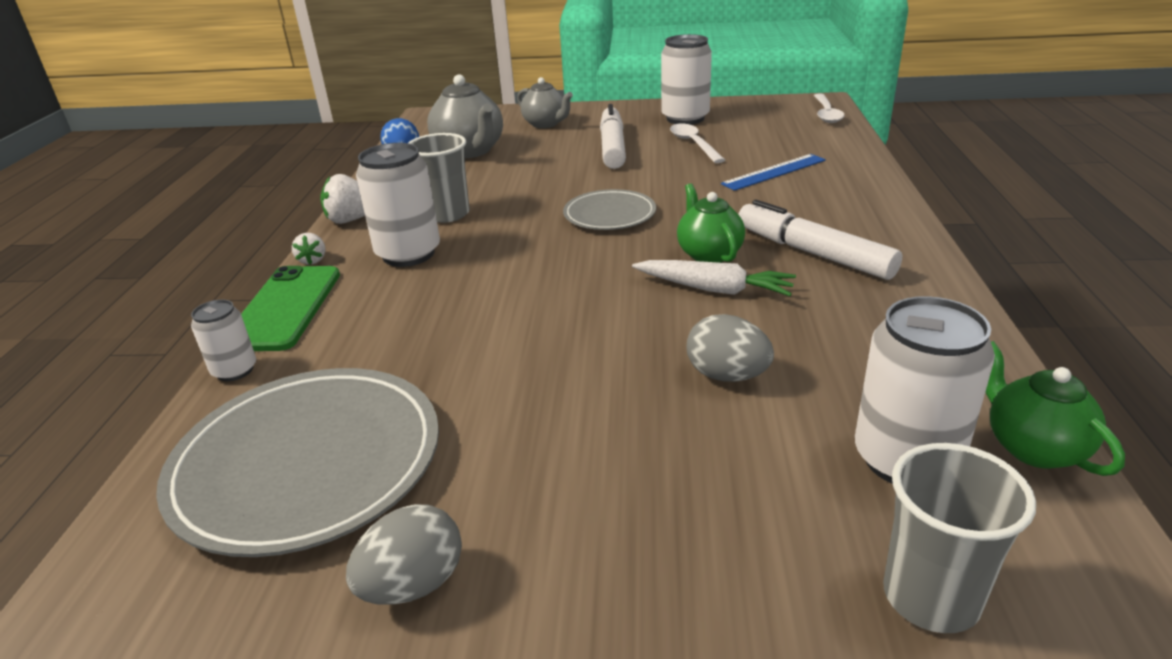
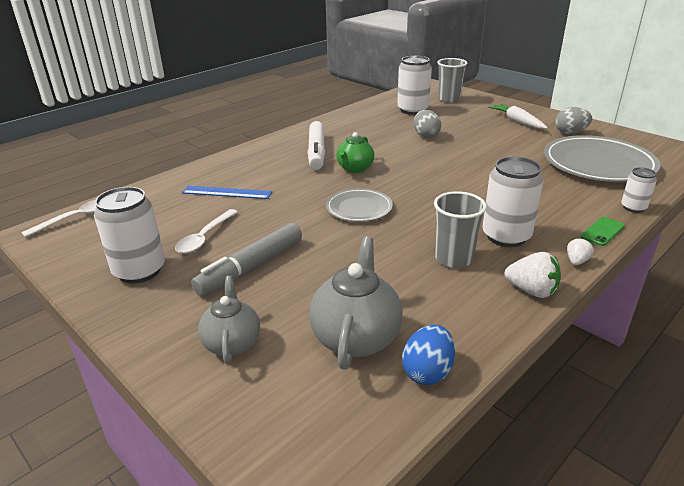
camera: 140 degrees left, 0 degrees up
(284, 308) = (602, 231): green phone -> green phone, size x0.52
(613, 147) = (251, 267): white marker -> grey marker
(714, 289) = (380, 156): white carrot -> white carrot (517, 121)
(1033, 447) = (379, 102): green teapot -> none

